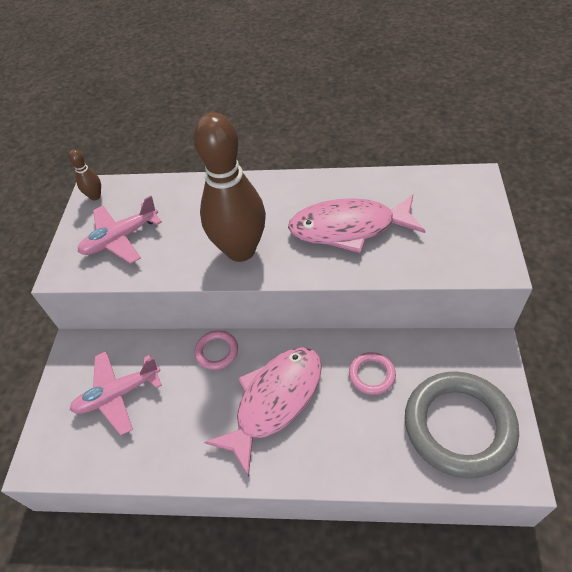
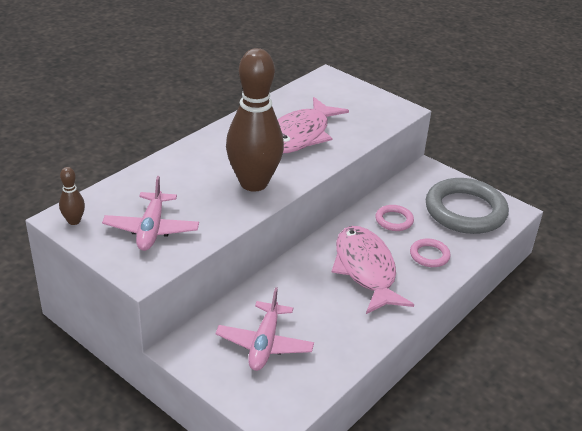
camera: 60 degrees left, 15 degrees down
(217, 351) = (289, 274): pink ring -> pink ring (429, 255)

